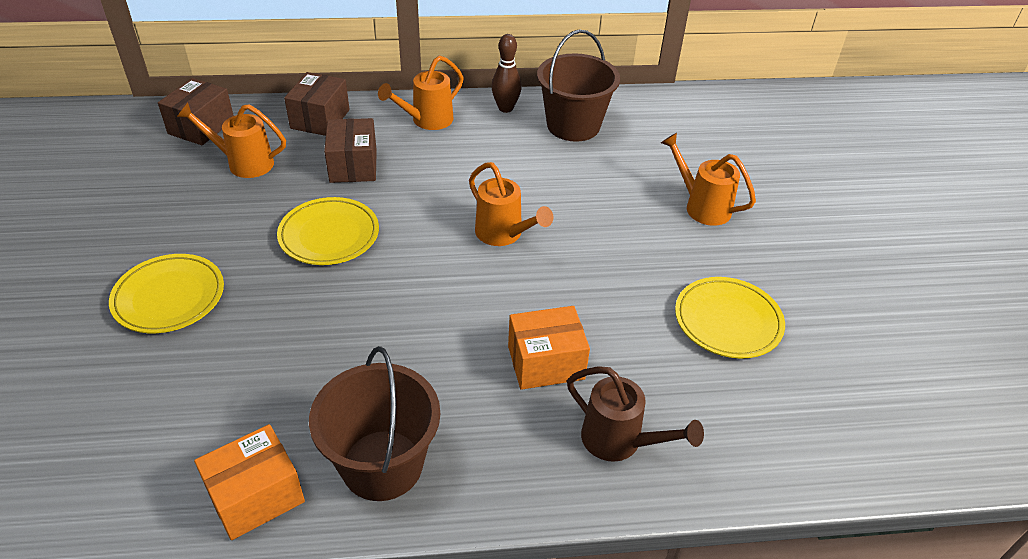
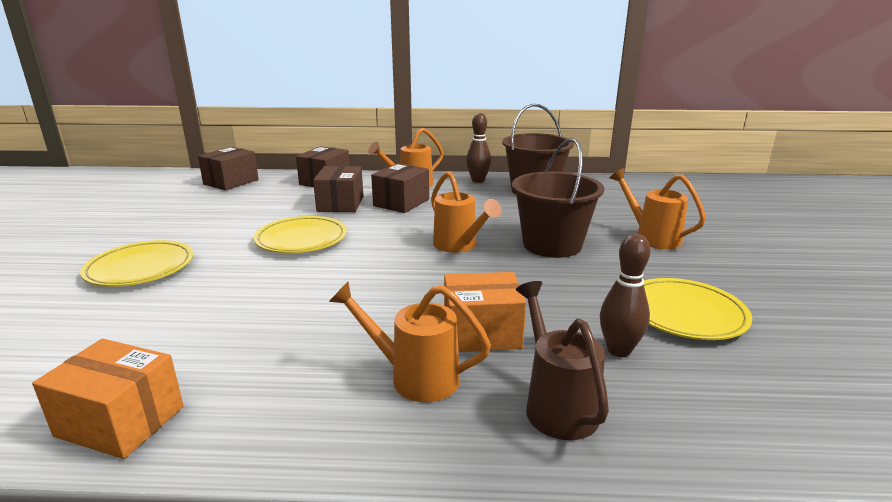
camera: 10 degrees right, 20 degrees down
(244, 163) = (253, 200): orange watering can -> orange watering can (415, 377)
(256, 496) = (120, 421): orange box -> orange box turned 45 degrees clockwise
(382, 465) = (274, 405): brown bucket -> brown bucket (552, 245)
(424, 159) = (401, 202): none -> brown box
(619, 441) = (557, 405): brown watering can -> brown watering can turned 150 degrees counterclockwise
(668, 373) = (619, 350): none -> brown bowling pin

